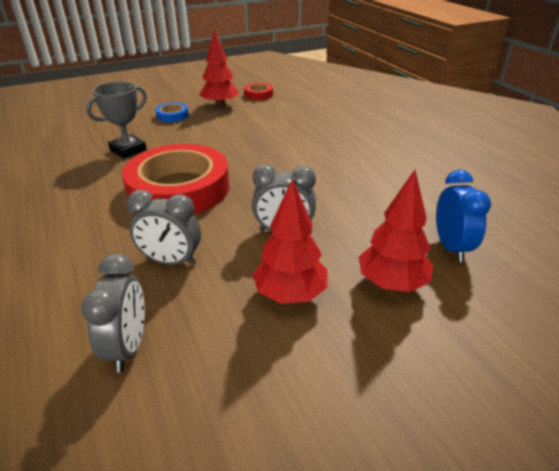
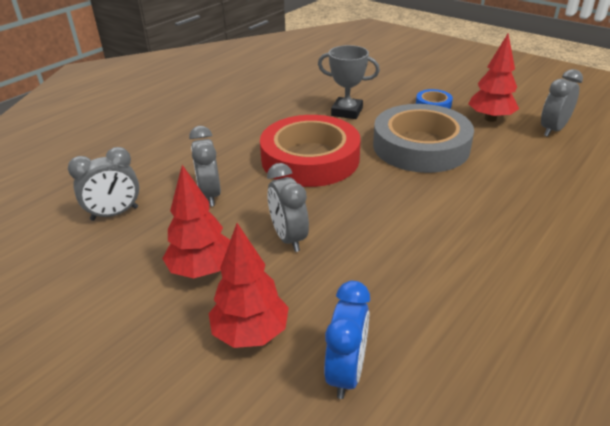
camera: 65 degrees right, 0 degrees up
(222, 138) = (421, 146): none -> grey tape
(258, 94) = (552, 130): red tape -> grey clock
(451, 247) = (346, 372): blue clock -> blue clock turned 45 degrees counterclockwise

